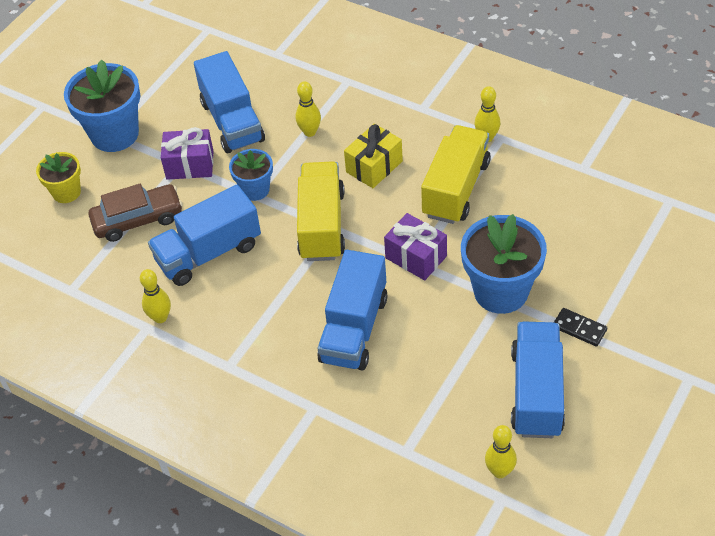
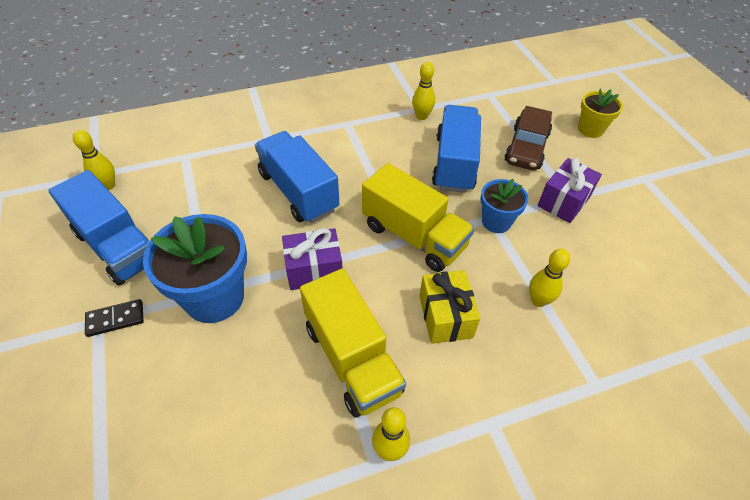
camera: 125 degrees right, 0 degrees up
(114, 134) = (642, 180): blue flower pot -> none
(232, 121) = (601, 256): blue truck -> none

